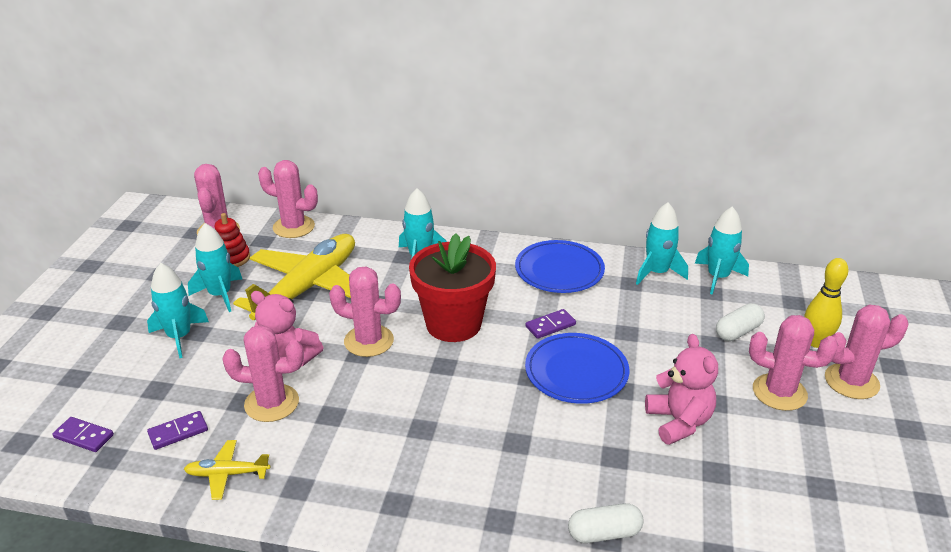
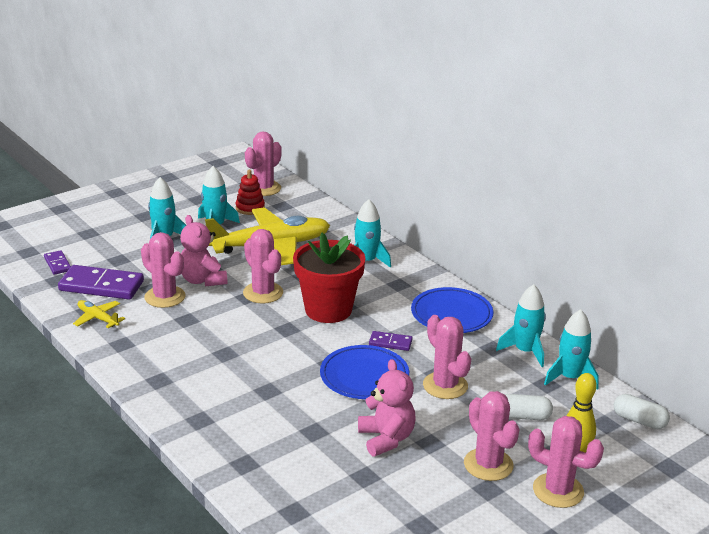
camera: 40 degrees right, 5 degrees down
(178, 432) = (101, 286): purple domino -> purple domino, size x1.99
(293, 227) = (312, 206): pink cactus -> pink cactus (445, 386)
(604, 533) = (246, 461): white capsule -> white capsule (639, 420)
(679, 422) = (386, 439): pink teddy bear -> pink teddy bear turned 45 degrees counterclockwise

